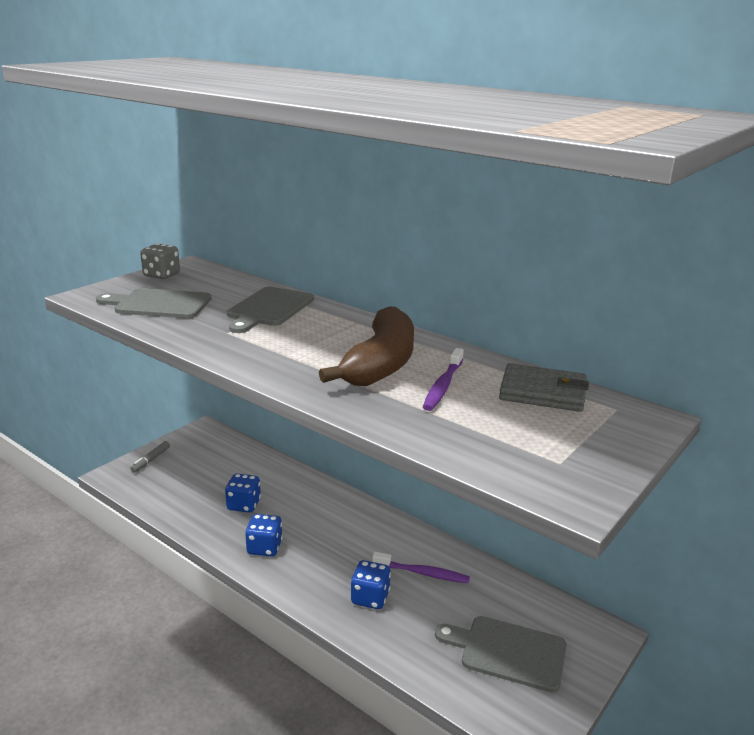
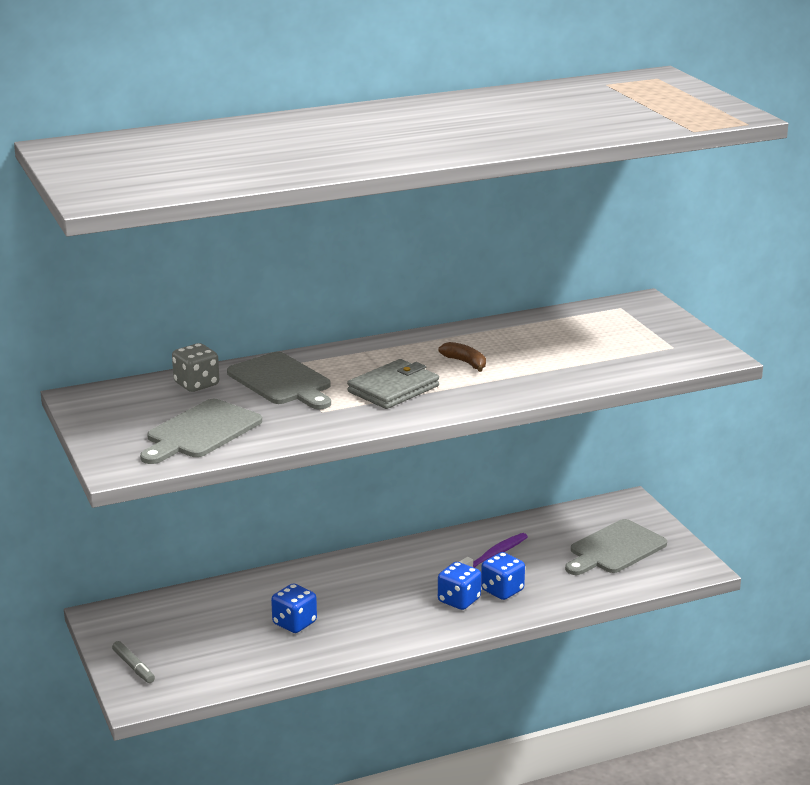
camera: 60 degrees left, 0 degrees up
(162, 275) = (100, 417): grey dice -> grey dice (196, 384)
(264, 547) = (380, 627): blue dice -> blue dice (459, 600)
(381, 364) = (465, 363): brown banana -> brown banana, size x0.41
(443, 386) = (529, 351): purple toothbrush -> none
(542, 392) = (574, 321): grey wallet -> grey wallet (393, 389)

